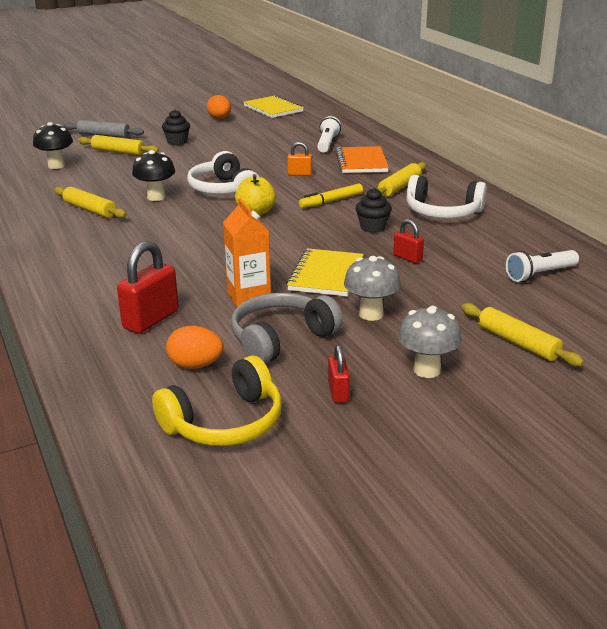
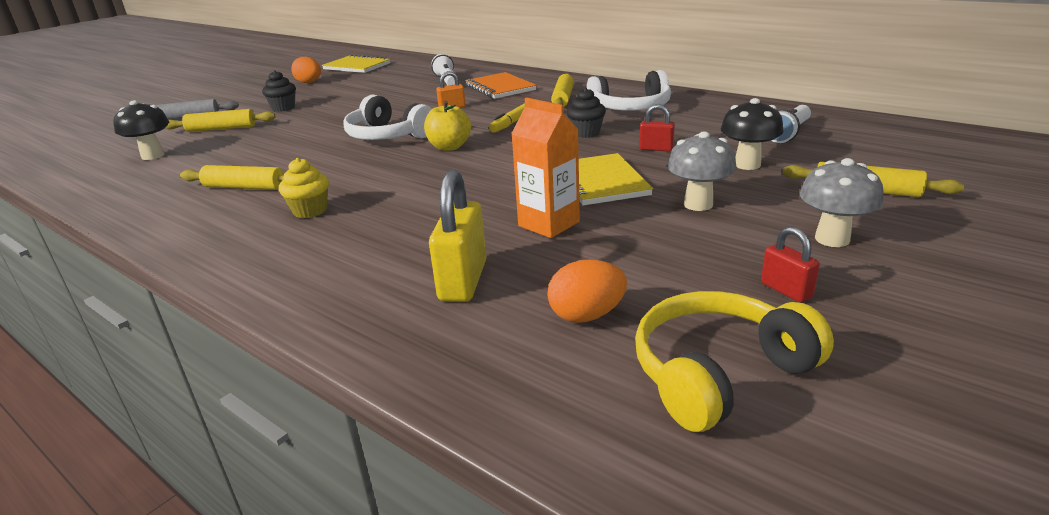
camera: 25 degrees left, 0 degrees up
(112, 241) = (310, 211): none -> yellow cupcake
(151, 320) = (463, 280): red padlock -> yellow padlock
(156, 197) = (316, 158): black mushroom -> black mushroom (747, 165)
(225, 423) = (718, 373): yellow headphones -> yellow headphones turned 150 degrees counterclockwise
(281, 339) = (643, 255): grey headphones -> none

